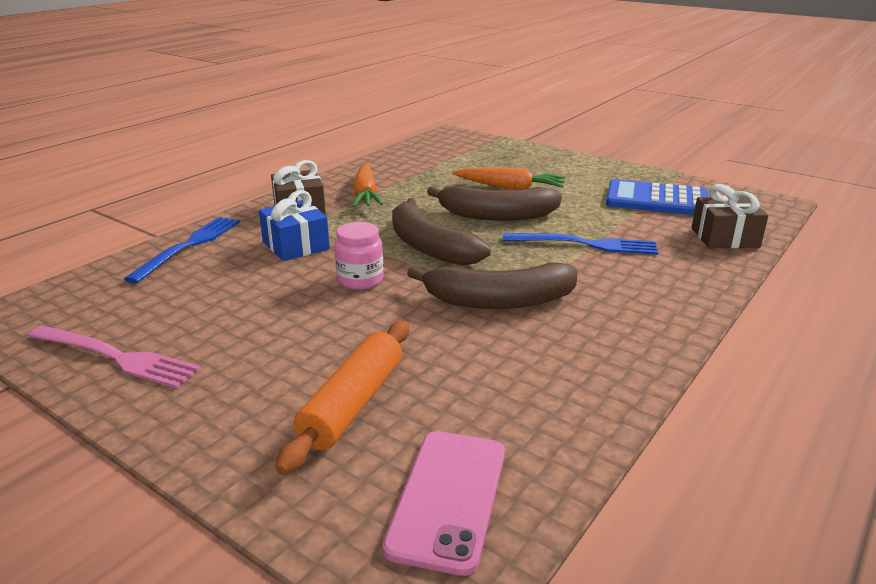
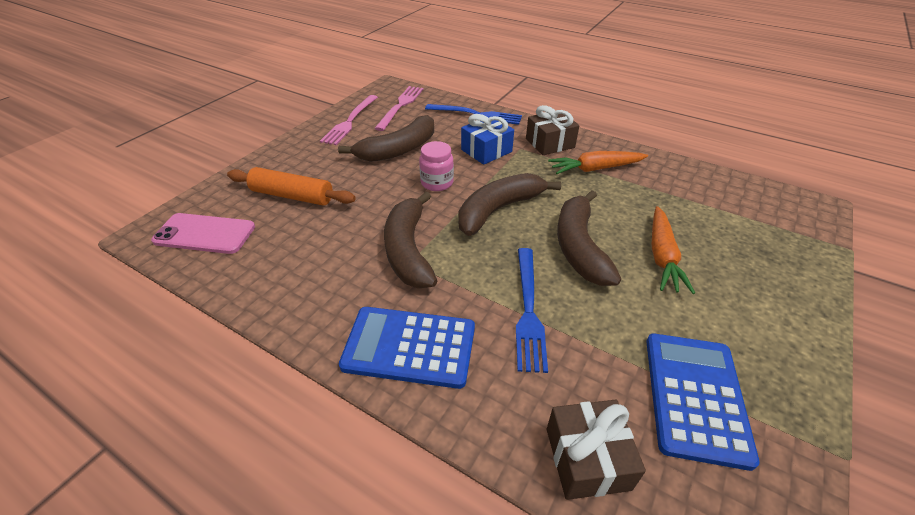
camera: 85 degrees right, 15 degrees up
(100, 306) = (400, 106): none -> pink fork
(255, 308) = (398, 150): none -> brown banana
(647, 301) = (409, 346): none -> blue calculator

